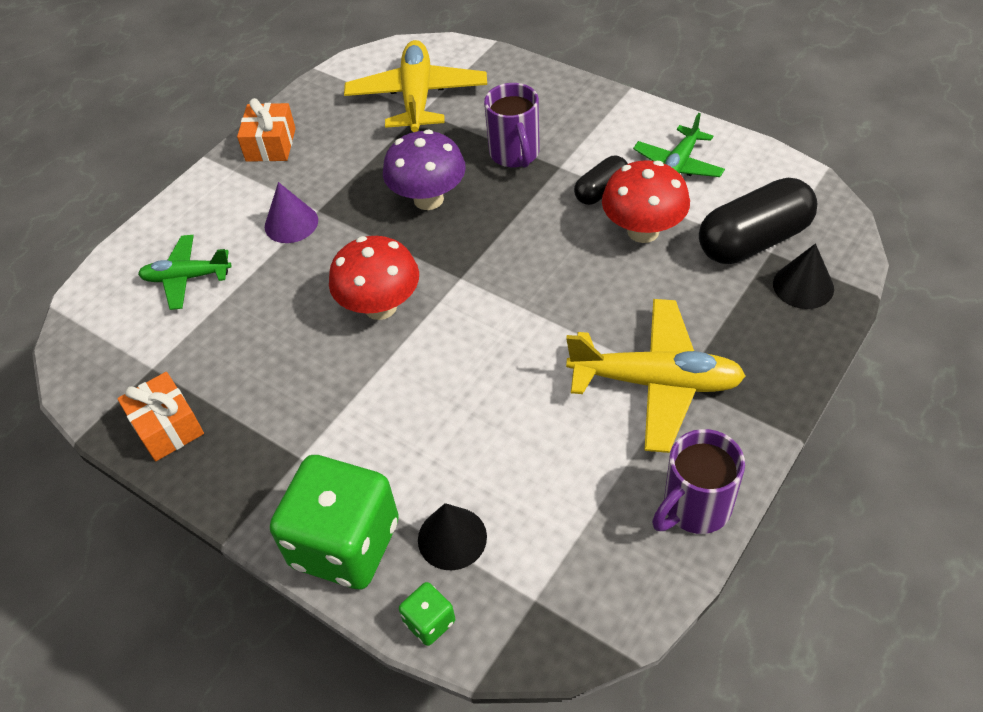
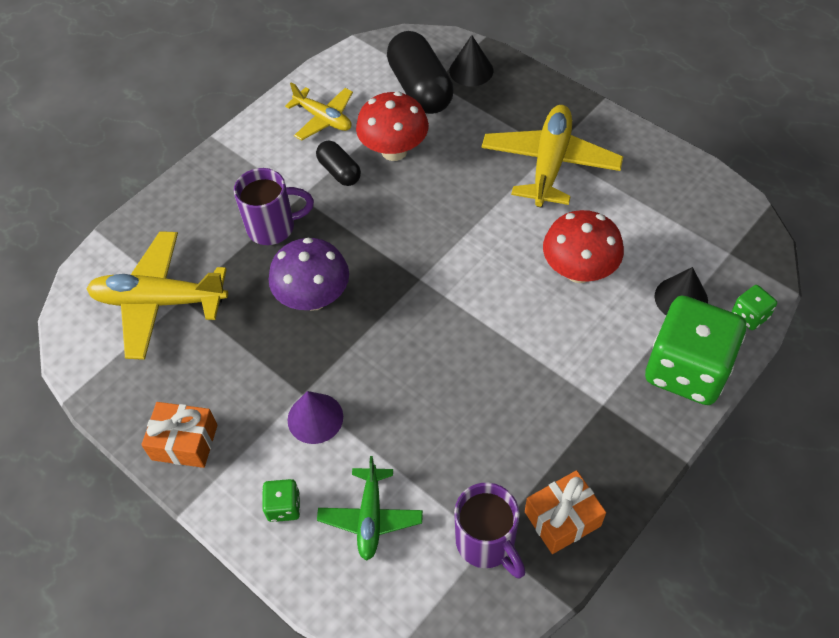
camera: 85 degrees left, 5 degrees up
(203, 218) = (284, 507): none -> green dice
(380, 307) = (443, 340): red mushroom -> red mushroom (579, 271)
(678, 165) = (323, 119): green plane -> yellow plane
(695, 508) = (657, 158): purple mug -> purple mug (487, 543)

